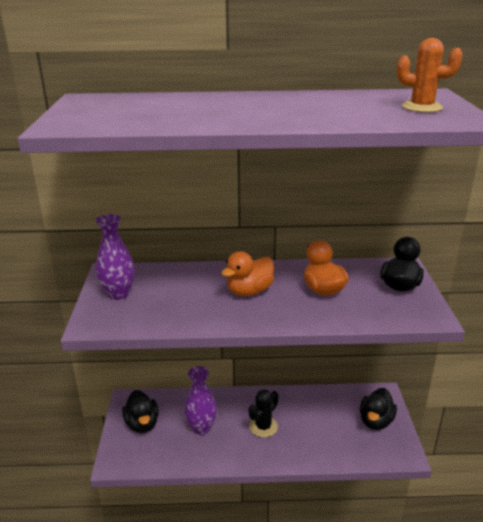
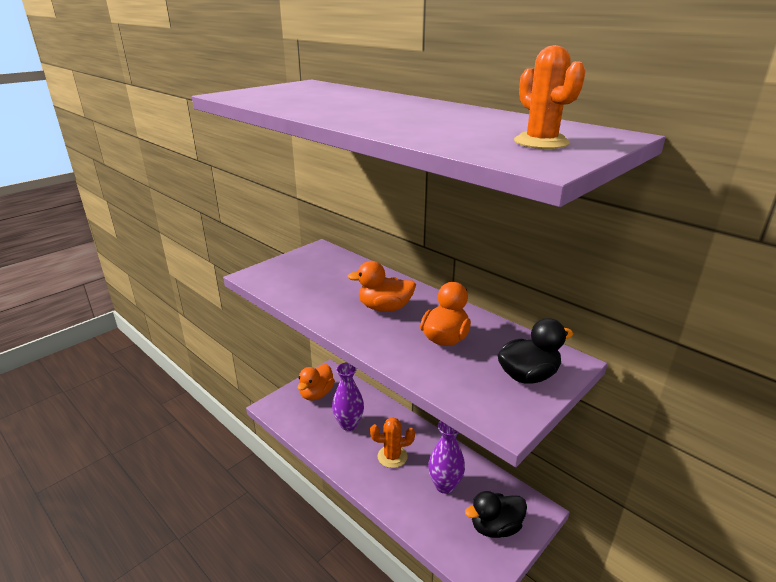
camera: 45 degrees right, 0 degrees up
(118, 294) = (299, 265): purple vase -> purple vase (445, 485)
(142, 424) = (316, 394): black duck -> orange duck
(263, 427) = (392, 456): black cactus -> orange cactus

